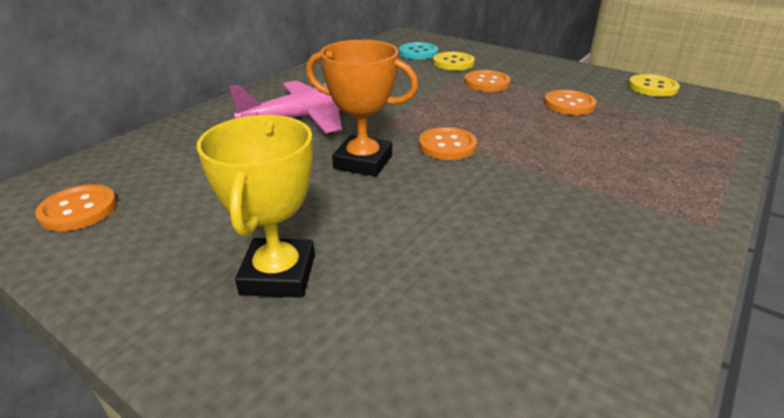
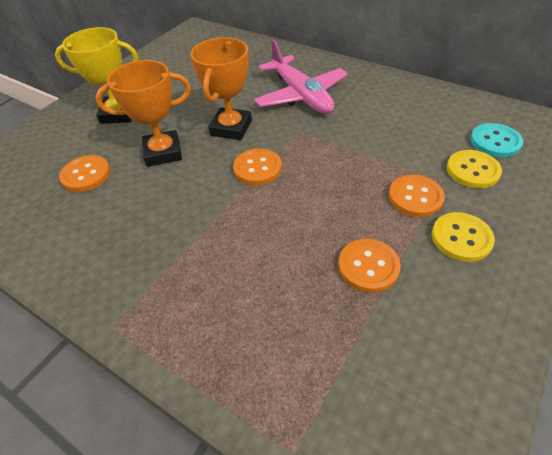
camera: 90 degrees right, 15 degrees up
(78, 210) = (186, 48): orange button -> orange button (86, 175)
(408, 214) = (163, 152): none -> orange trophy
(652, 87) = (467, 389): yellow button -> yellow button (461, 238)

